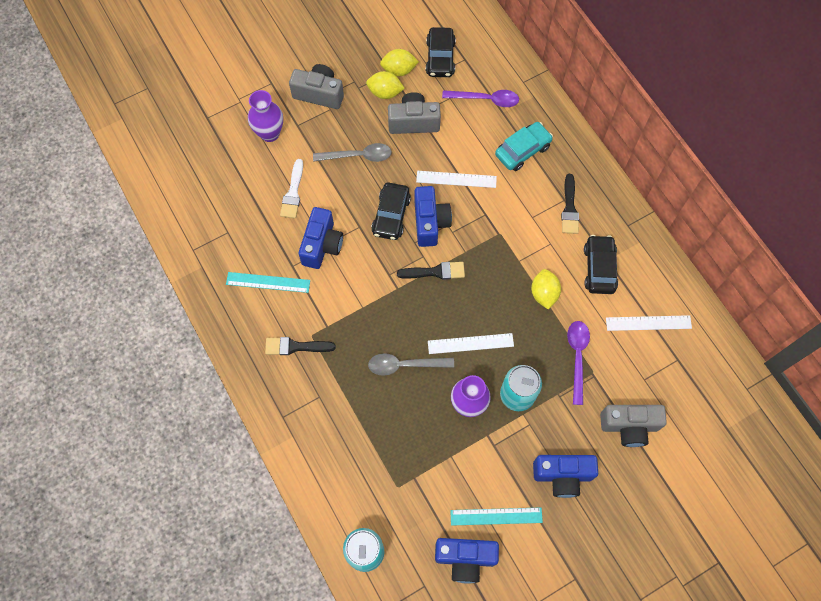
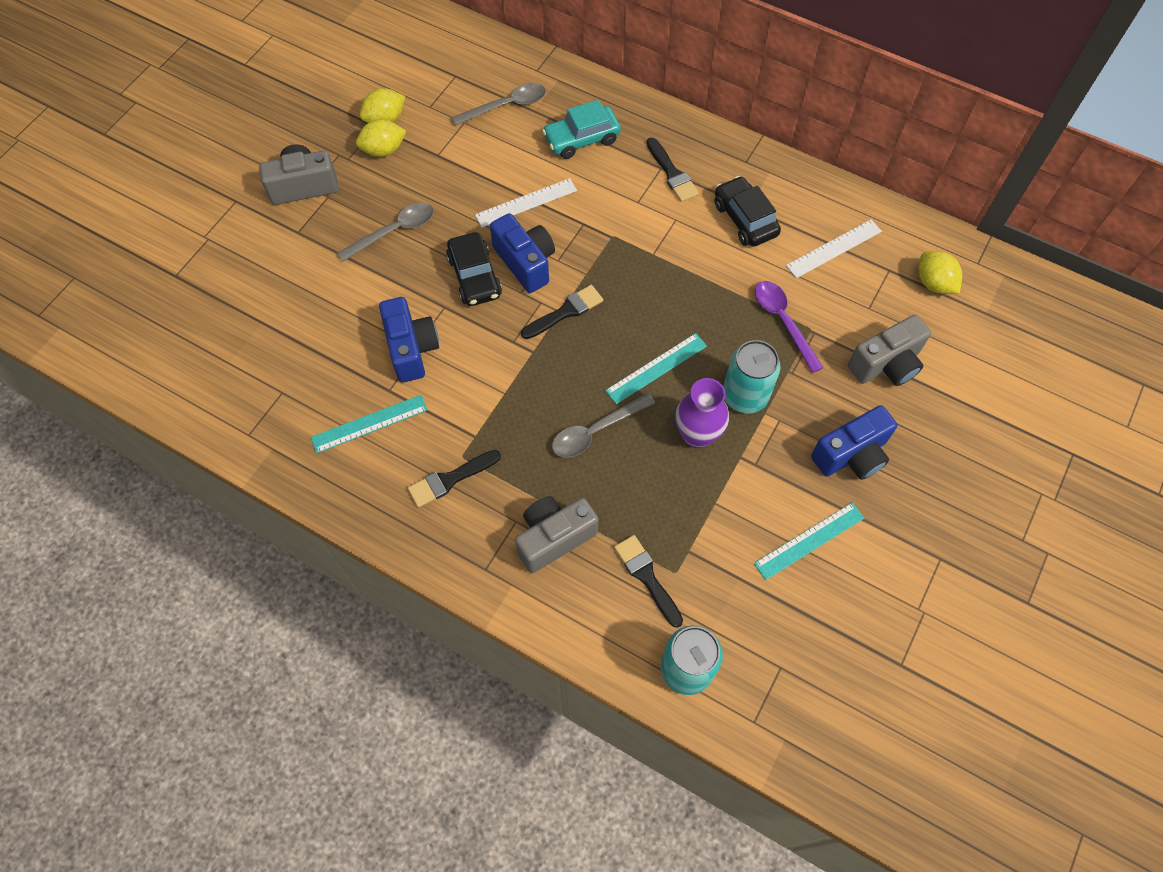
camera: 30 degrees left, 5 degrees down
(270, 133) = (268, 256): purple vase -> none
(293, 193) = (338, 308): white brush -> none
(377, 479) = (647, 577): none -> black brush
(413, 122) = (437, 166): grey camera -> grey camera (554, 538)
(440, 58) = (426, 86): black car -> none
(465, 558) = (806, 608): blue camera -> none
(470, 343) = (656, 368): white ruler -> turquoise ruler
(486, 99) = (506, 106): purple spoon -> grey spoon
(522, 150) = (581, 139): turquoise car -> turquoise car turned 135 degrees counterclockwise
(544, 293) = (703, 274): yellow lemon -> yellow lemon (934, 283)

